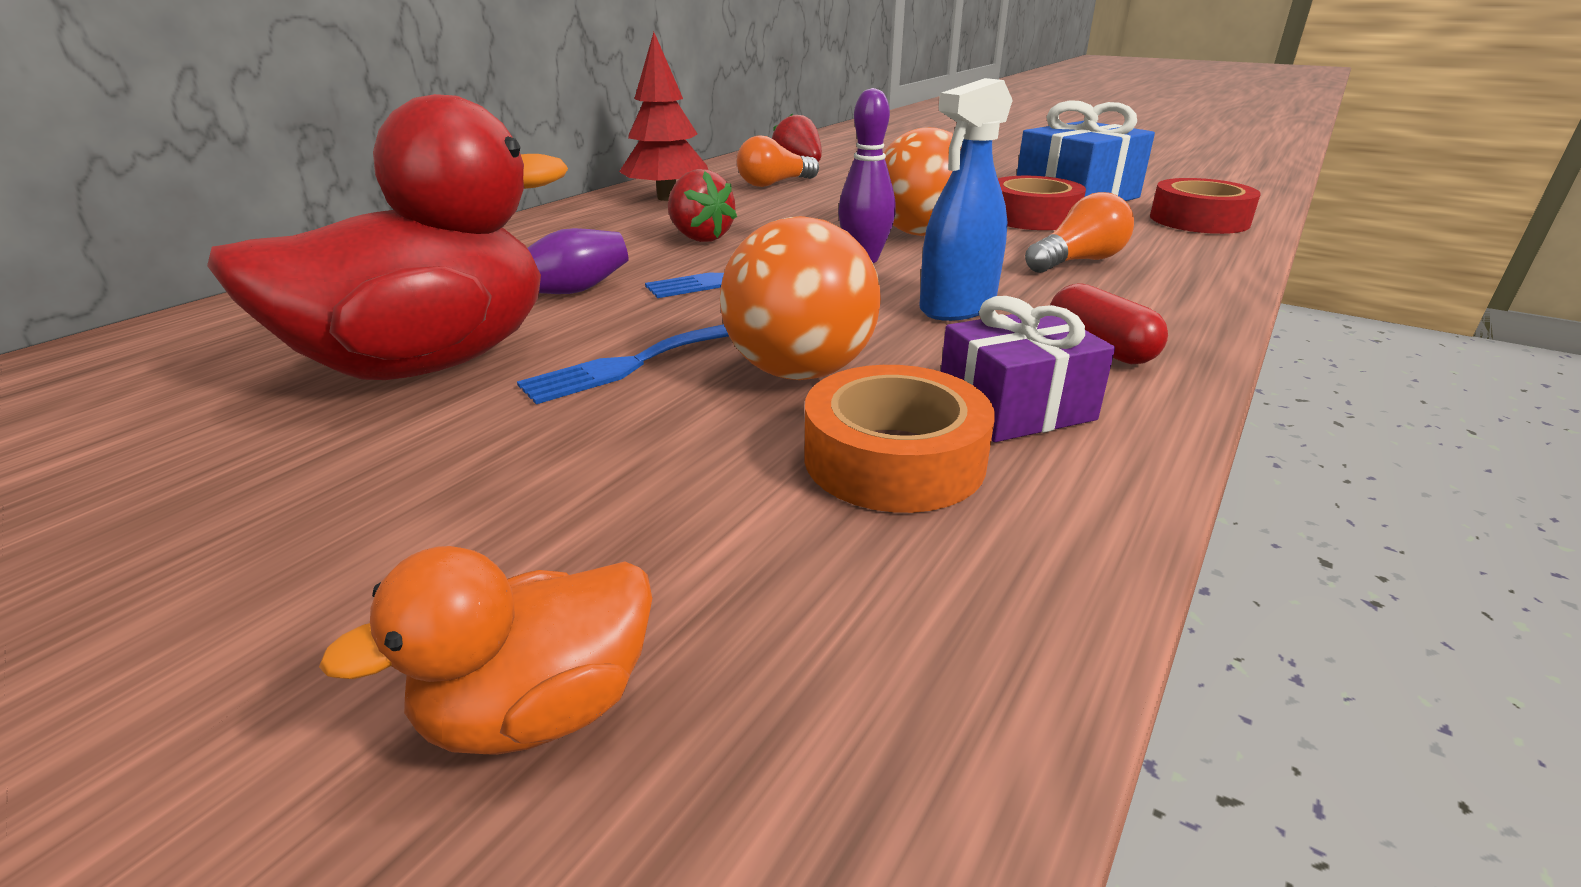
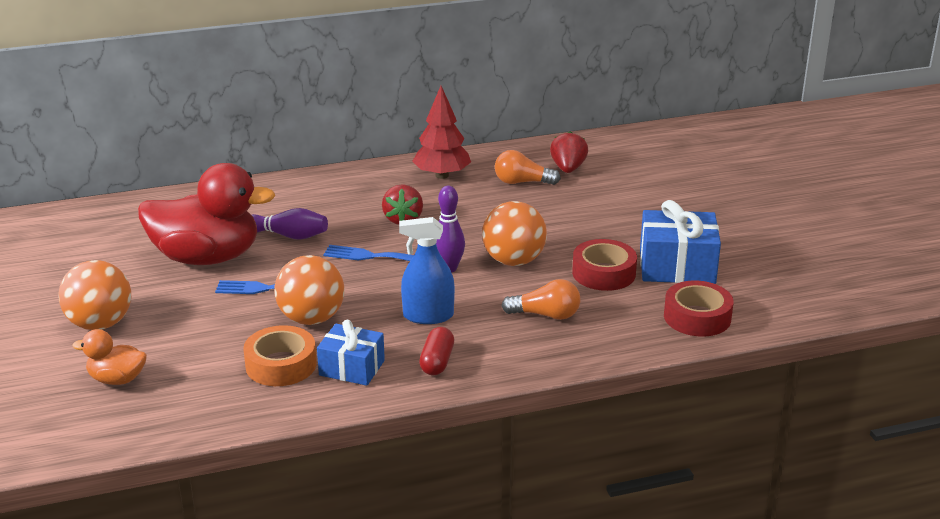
camera: 40 degrees right, 0 degrees up
(283, 583) = (100, 324): none -> orange ball
(1015, 407) = (352, 368): purple gift -> blue gift

